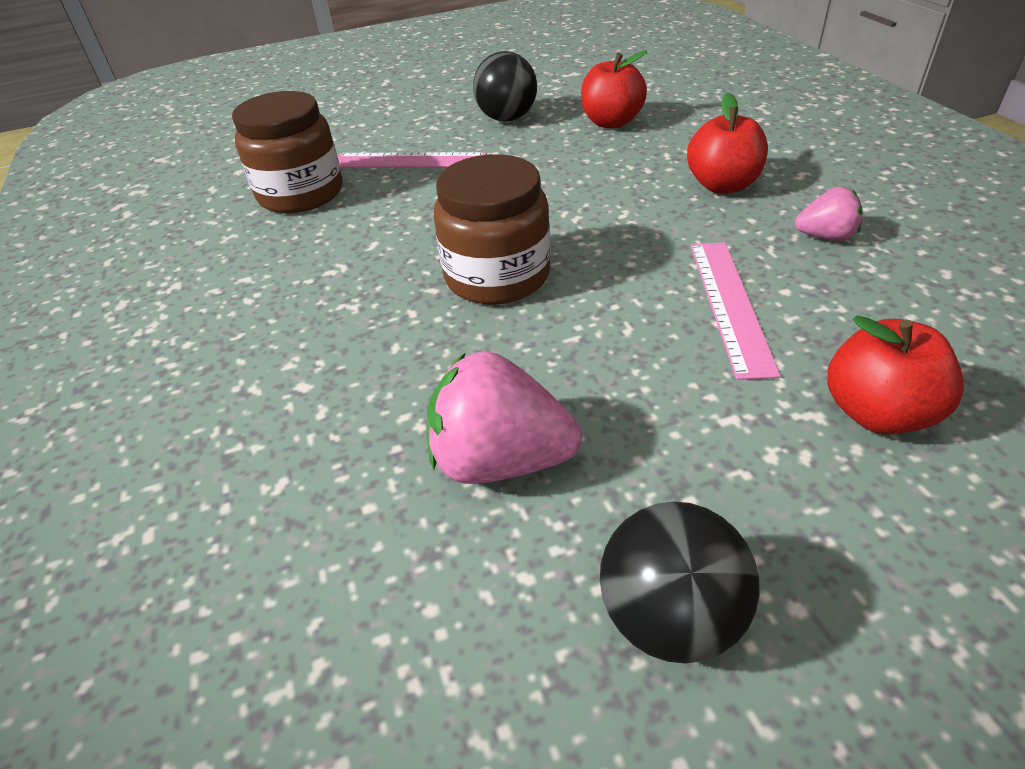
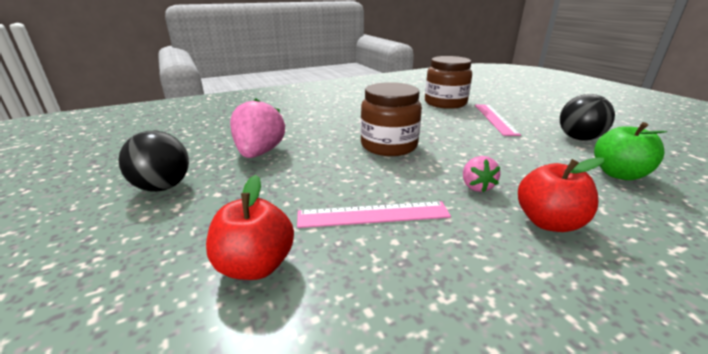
camera: 80 degrees right, 15 degrees down
(611, 122) = (618, 174): red apple -> green apple
(825, 236) = (489, 275): pink strawberry -> pink strawberry (476, 186)

